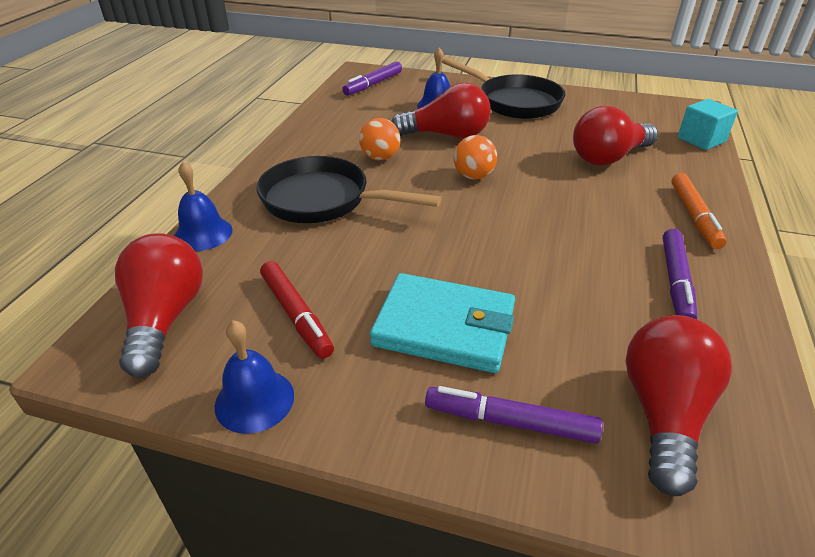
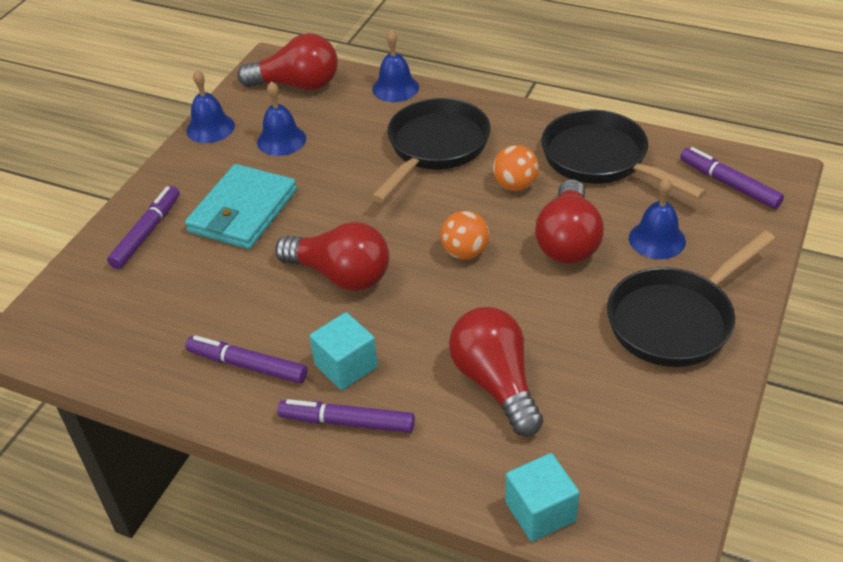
camera: 100 degrees right, 5 degrees up
(296, 315) = (281, 140): red marker -> blue bell
(345, 124) = (601, 160): none -> black pan
(636, 223) = (346, 366): none -> turquoise cube
(663, 413) = (119, 309): red light bulb -> red light bulb (341, 275)
(694, 216) = (347, 422): orange marker -> purple marker

